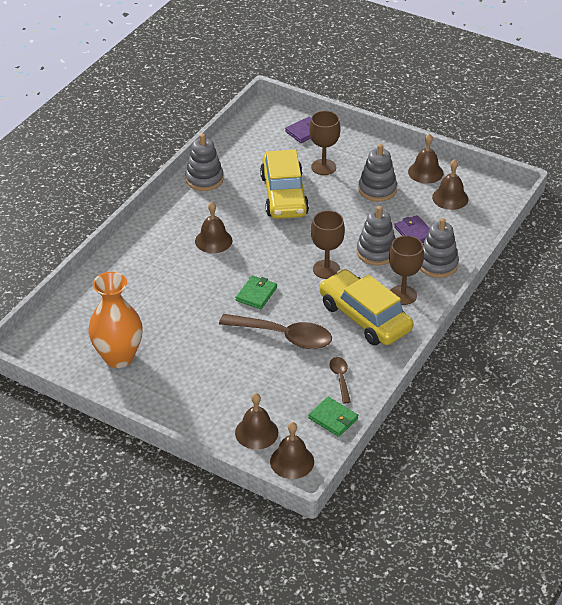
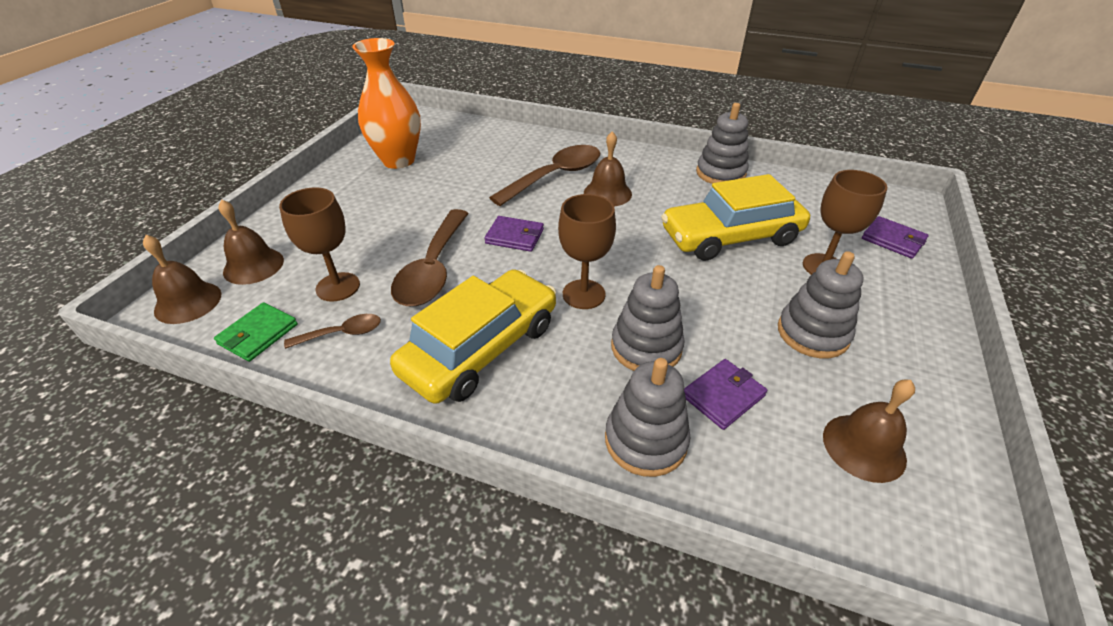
camera: 80 degrees right, 0 degrees up
(179, 264) = (555, 176): none -> brown spoon
(256, 294) = (514, 236): green wallet -> purple wallet
(403, 295) = (544, 393): brown goblet -> brown goblet (338, 287)
(425, 172) = (915, 398): brown bell -> none

